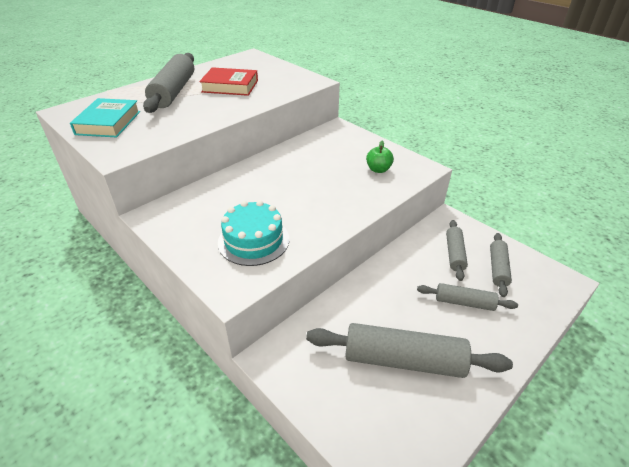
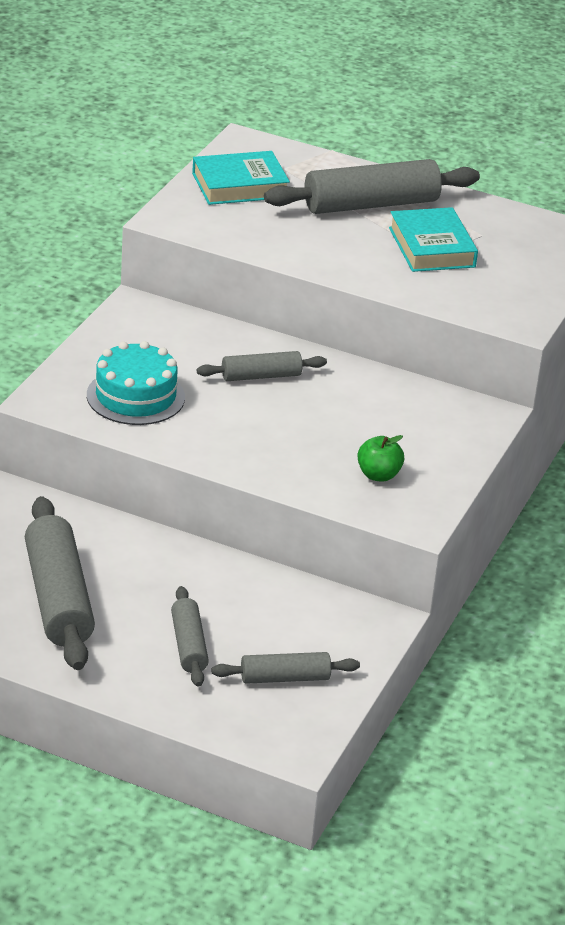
camera: 65 degrees right, 5 degrees down
(230, 86) = (431, 247): red book -> turquoise book
(454, 254) = (292, 631): grey rolling pin -> grey rolling pin (261, 376)

